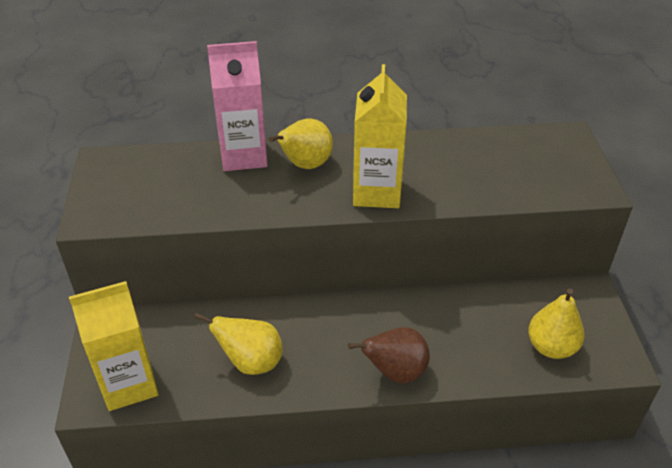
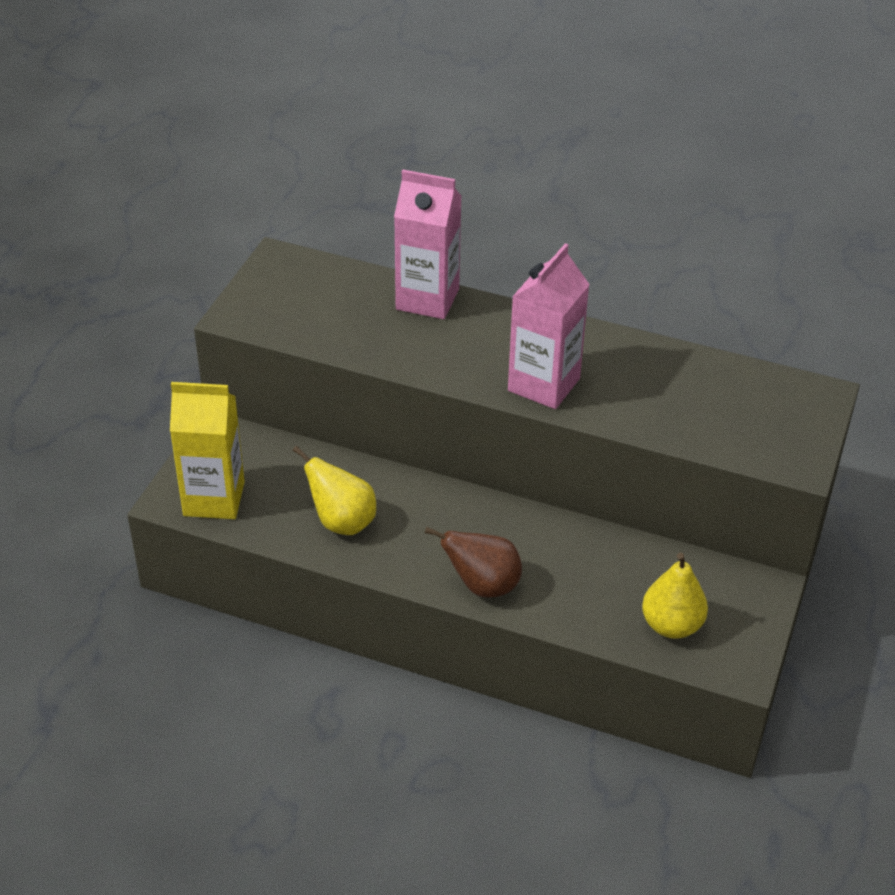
camera: 25 degrees right, 0 degrees up
(305, 165) = (486, 330): yellow pear -> none
(377, 192) = (544, 385): yellow carton -> pink carton

